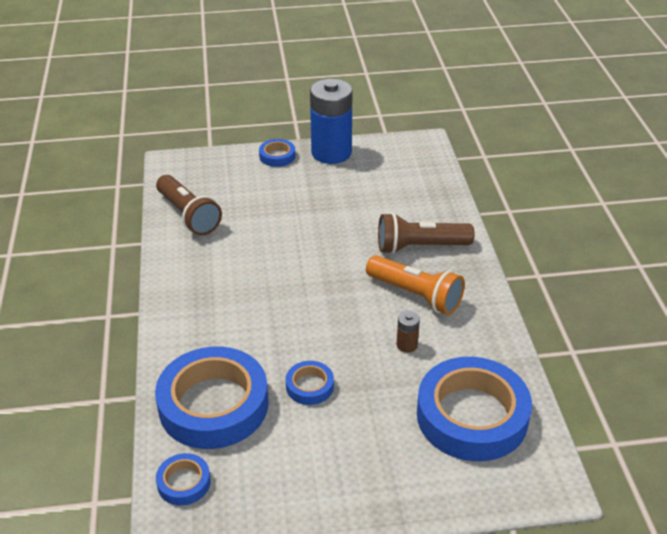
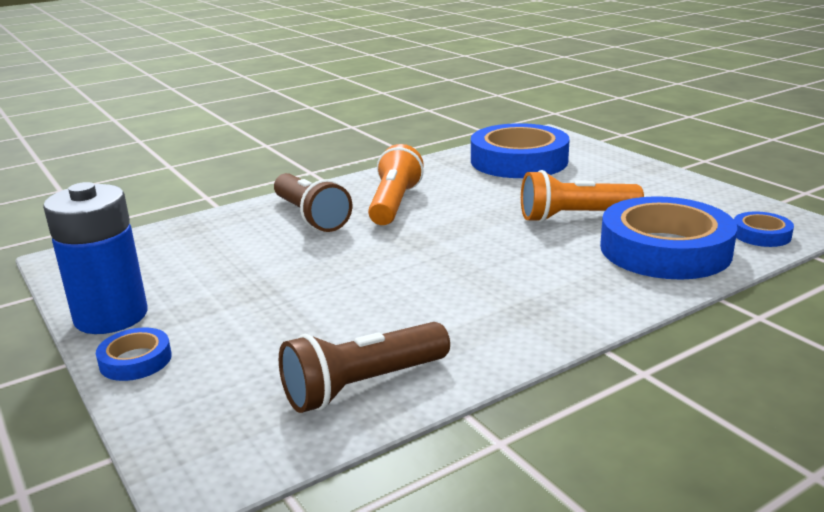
camera: 115 degrees left, 15 degrees down
(188, 215) = (363, 386): brown flashlight -> brown flashlight turned 150 degrees counterclockwise
(310, 386) = (575, 217): blue tape -> orange flashlight
(407, 345) = (469, 194): brown battery -> none

